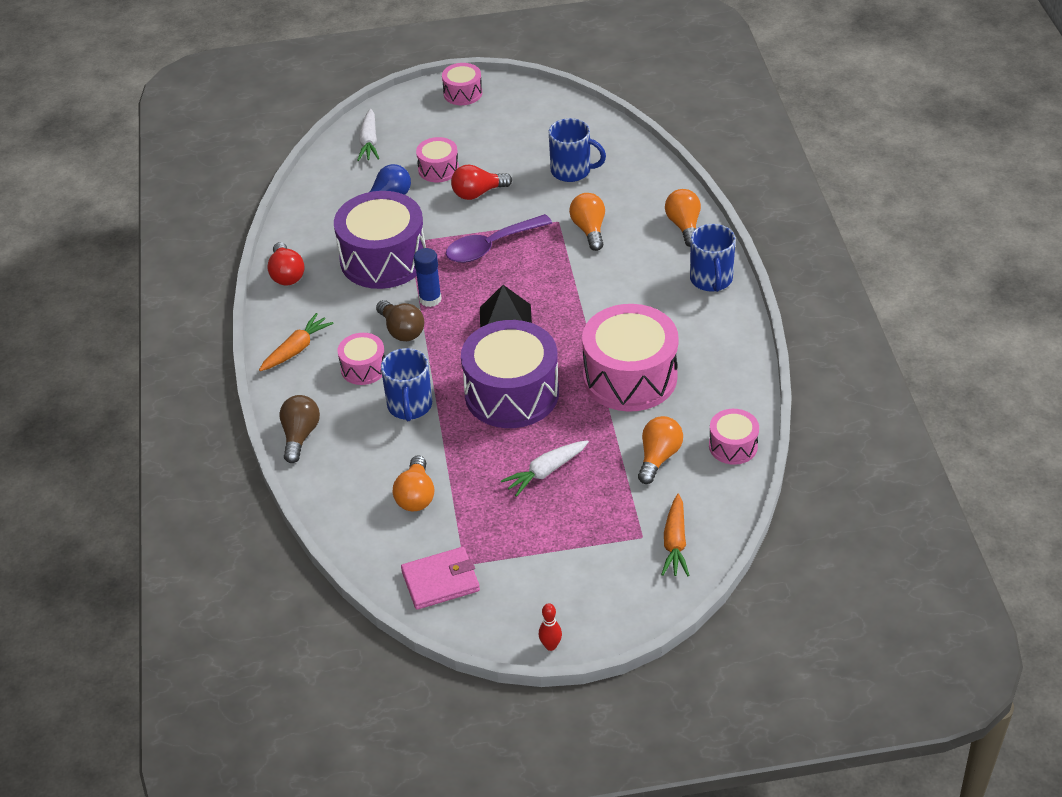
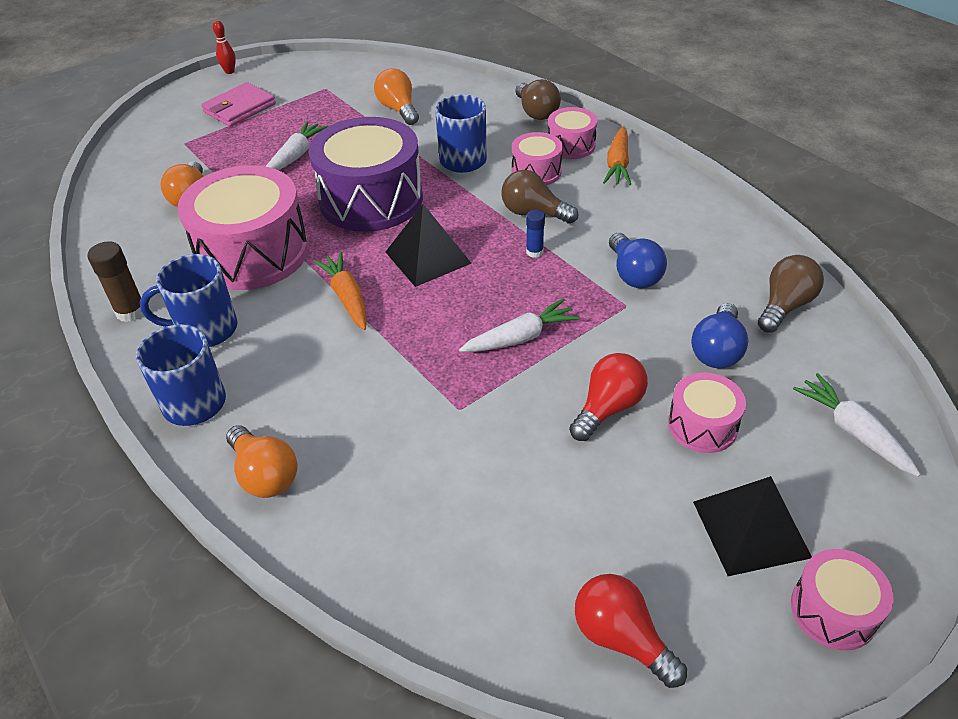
camera: 150 degrees right, 0 degrees up
(287, 274) = (716, 221): red light bulb -> red light bulb (621, 638)
(319, 207) = (784, 306): none -> brown light bulb
(383, 259) = (633, 274): purple drum -> blue light bulb
(430, 299) = (534, 252): blue glue stick -> blue glue stick, size x0.62
(440, 581) = (336, 75): pink wallet -> pink wallet (239, 108)
(464, 126) = (750, 529): none -> black pyramid
(491, 246) = (520, 337): purple spoon -> white carrot
(572, 171) = (500, 509): blue mug -> blue mug (205, 329)
(589, 230) = (405, 412): orange light bulb -> none
(675, 542) = (152, 148): orange carrot -> orange carrot (347, 297)
(733, 446) = (115, 229): pink drum -> pink drum (571, 145)
(736, 359) = (131, 311): none -> brown glue stick

